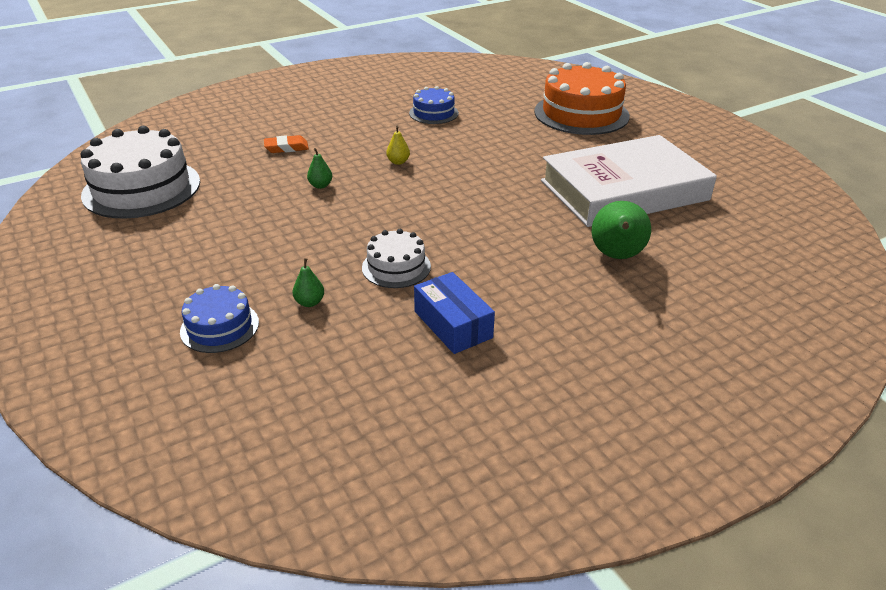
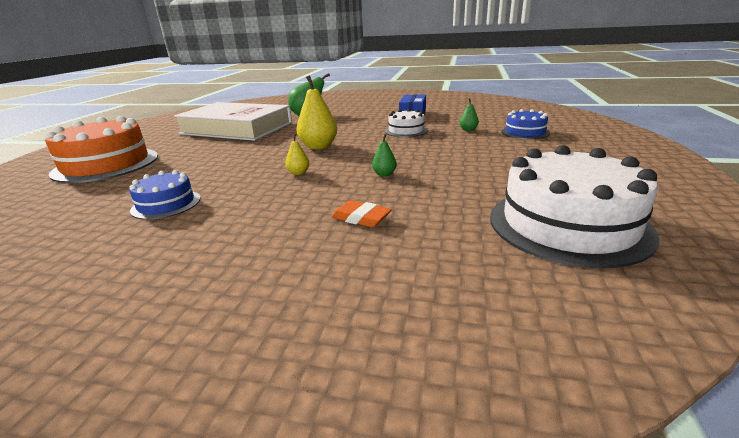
camera: 135 degrees left, 10 degrees down
(448, 197) = (318, 146): none -> yellow pear

